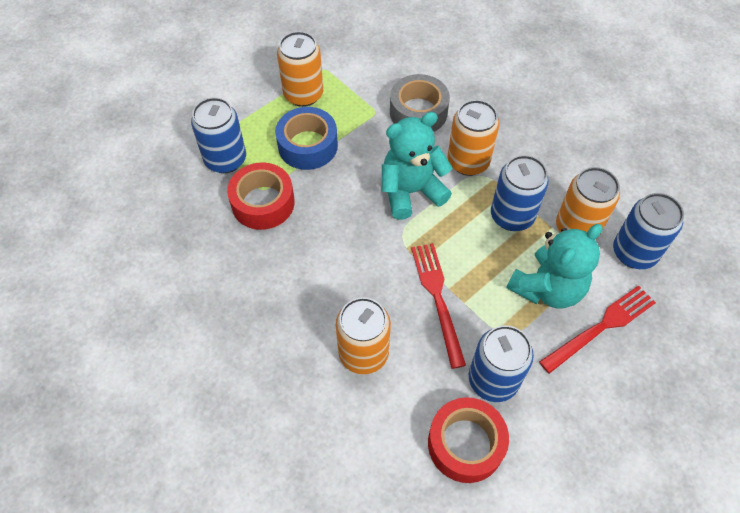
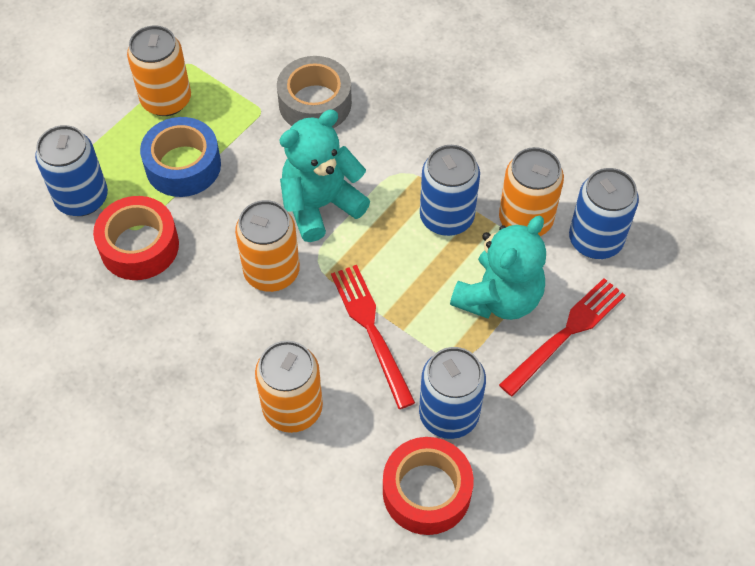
camera: 10 degrees left, 0 degrees up
(468, 162) = (385, 158): orange can -> orange can (271, 272)

